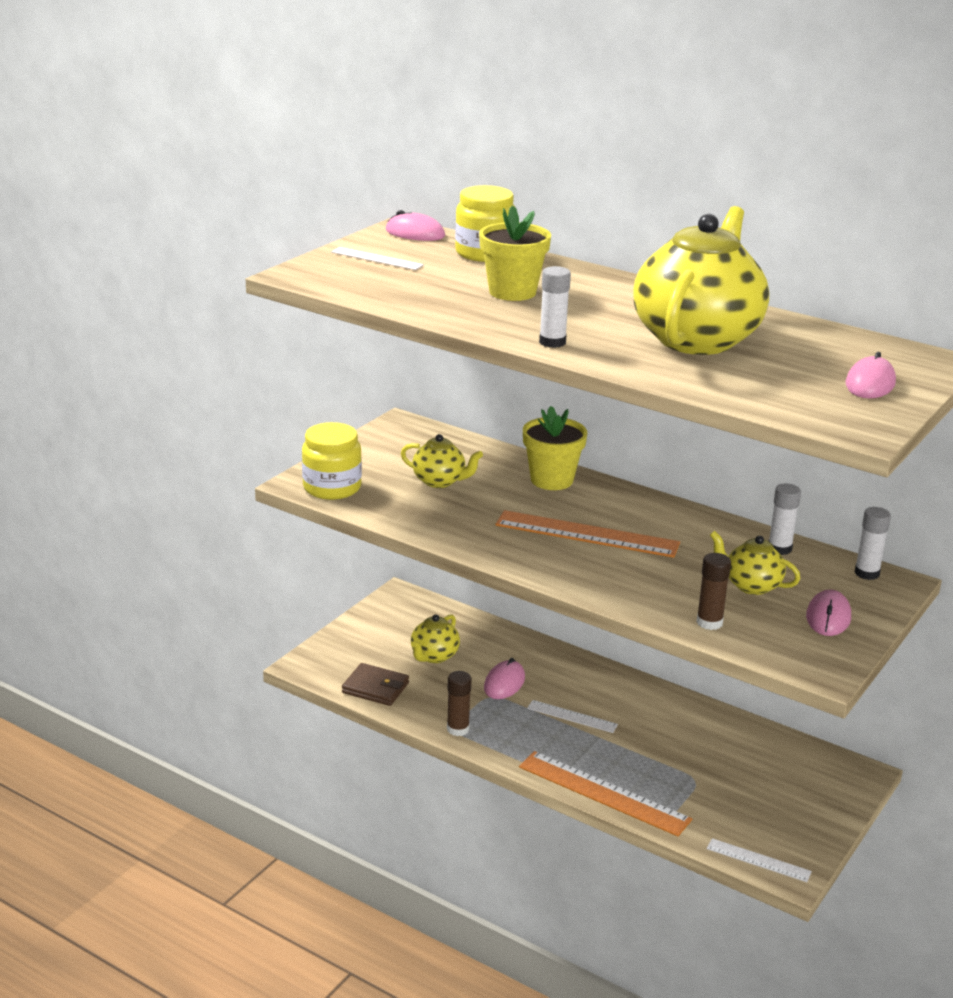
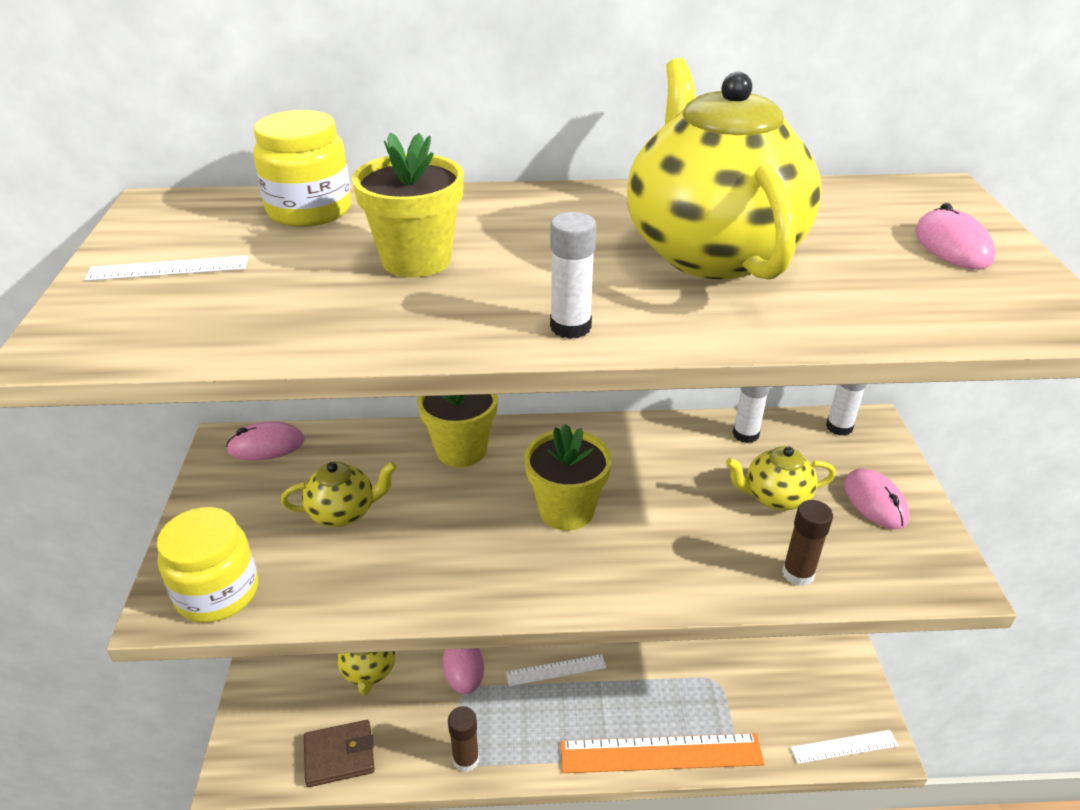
camera: 35 degrees left, 10 degrees up
(415, 233) = (182, 208): pink mouse -> pink mouse (266, 445)
(587, 534) = (566, 510): orange ruler -> yellow flower pot

